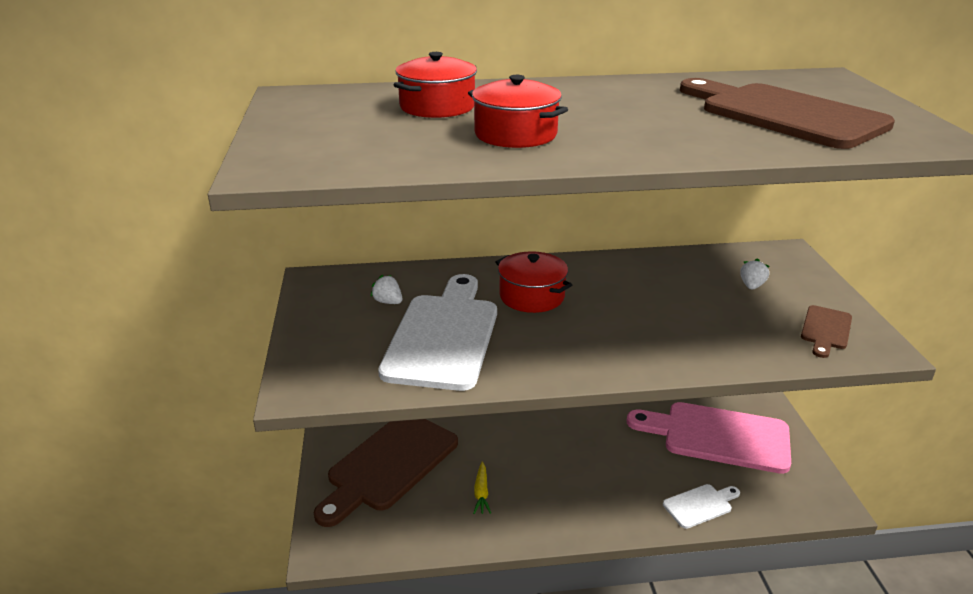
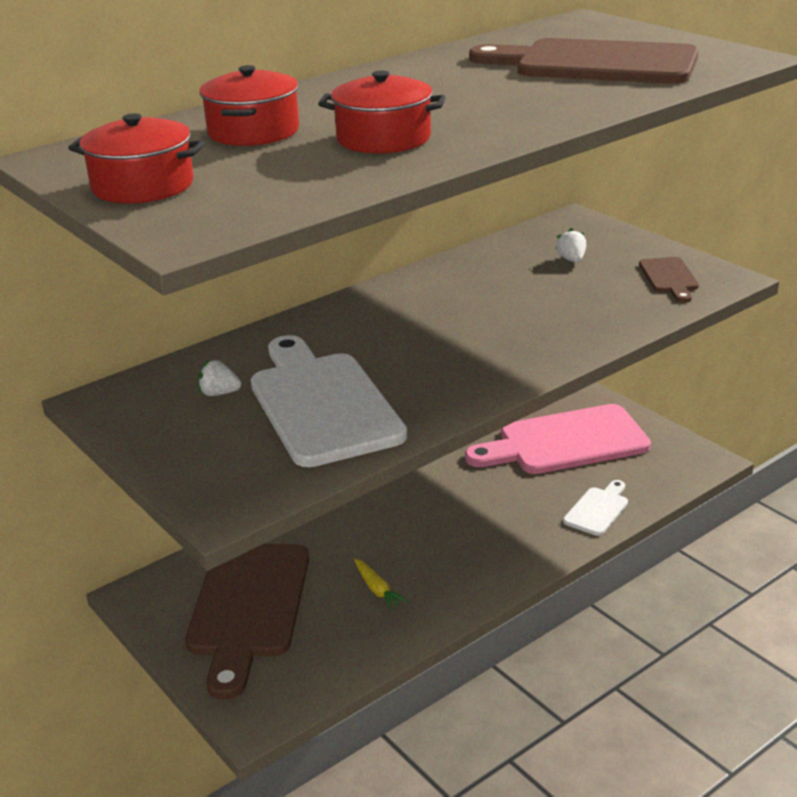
camera: 30 degrees left, 0 degrees up
(532, 296) = (372, 336): red pot -> red pot (143, 186)

